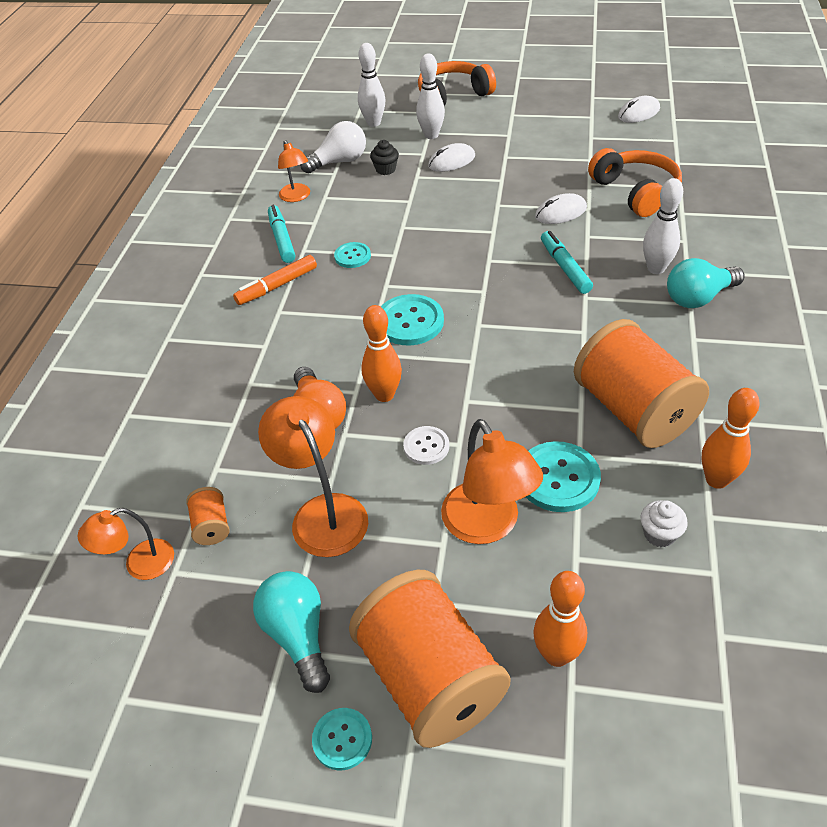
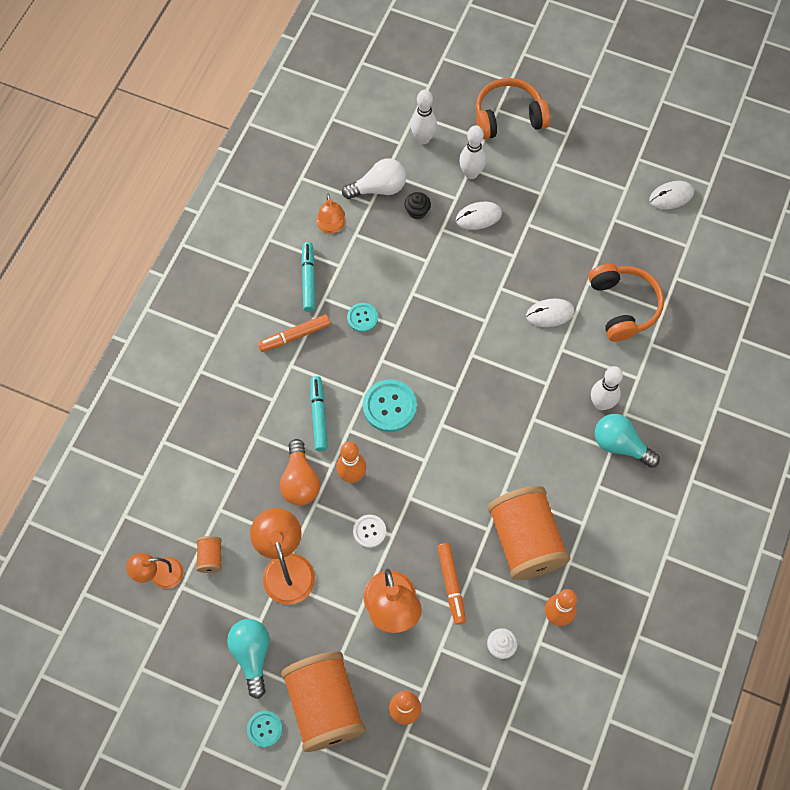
camera: 10 degrees right, 20 degrees up
(558, 478) = (451, 584): turquoise button -> orange marker
(565, 268) = (529, 382): turquoise marker -> turquoise marker (319, 416)
(698, 298) = (620, 445): turquoise light bulb -> turquoise light bulb turned 45 degrees clockwise

